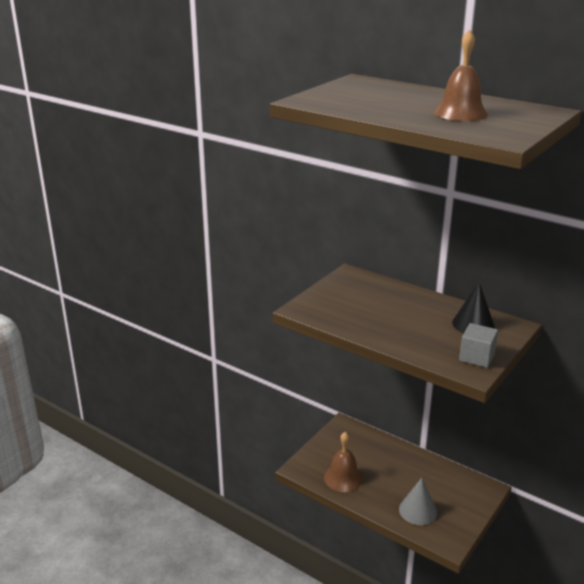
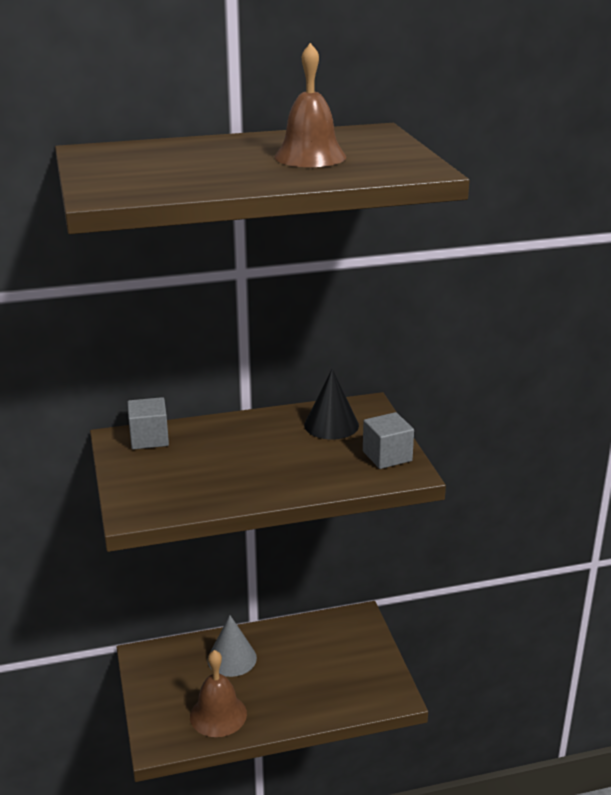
camera: 50 degrees left, 0 degrees up
(363, 281) = (149, 438): none -> grey cube
(418, 510) = (331, 689): grey cone -> grey cone (232, 658)

